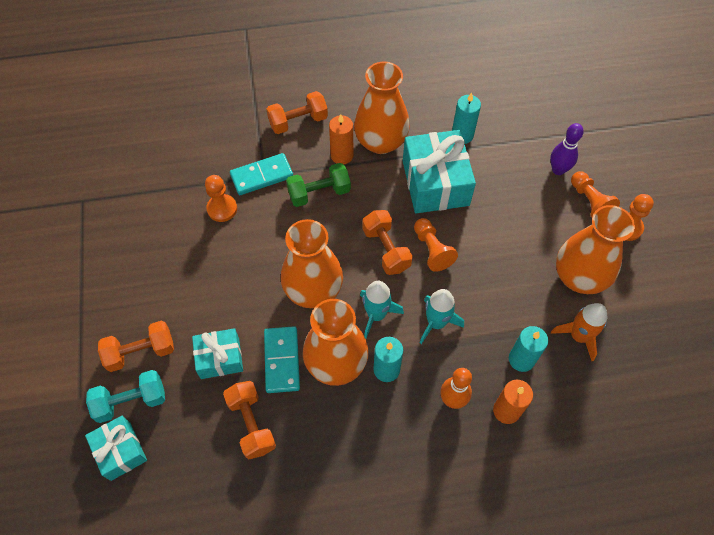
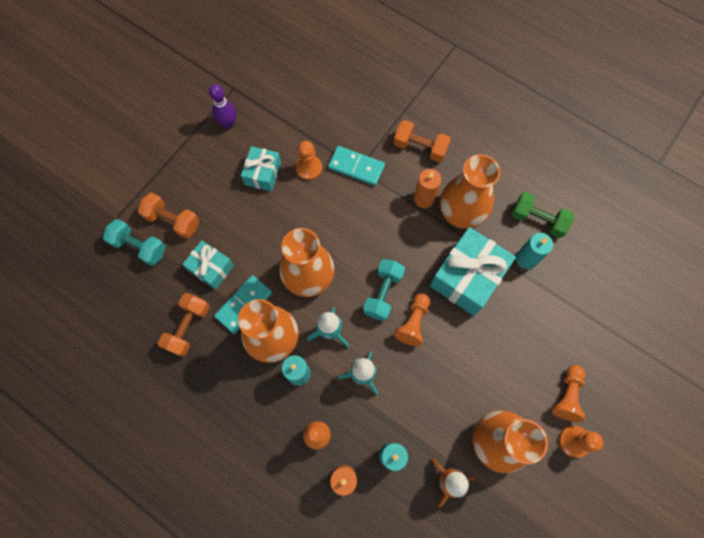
camera: 45 degrees right, 10 degrees up
(120, 451) = (106, 272): turquoise gift -> turquoise gift (263, 173)
(319, 193) = (381, 213): green dumbbell -> green dumbbell (537, 220)
(386, 249) = (383, 293): orange dumbbell -> turquoise dumbbell
(558, 170) = (570, 350): purple bowling pin -> purple bowling pin (228, 123)

